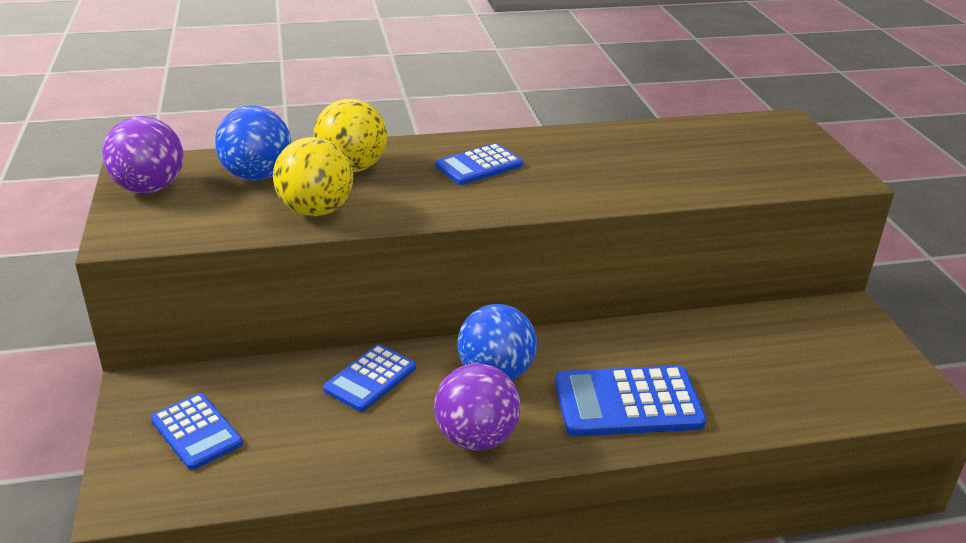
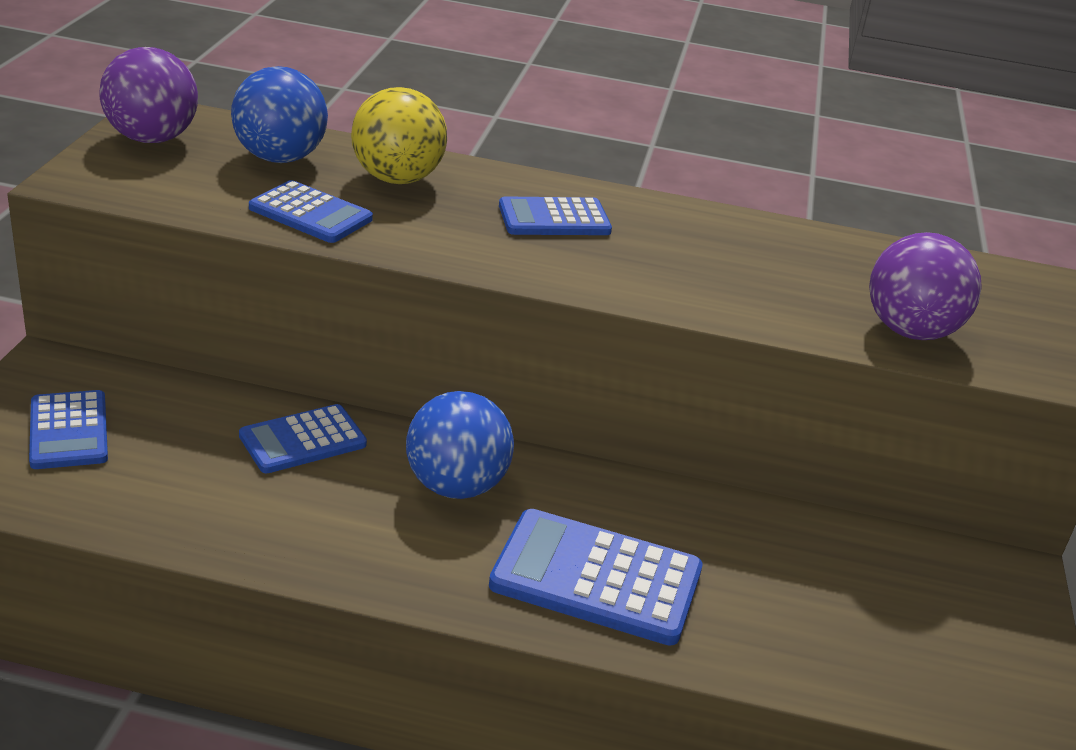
camera: 20 degrees right, 0 degrees up
(316, 211) = (310, 214): yellow ball -> blue calculator
(476, 438) = (372, 550): purple ball -> purple ball (910, 331)

